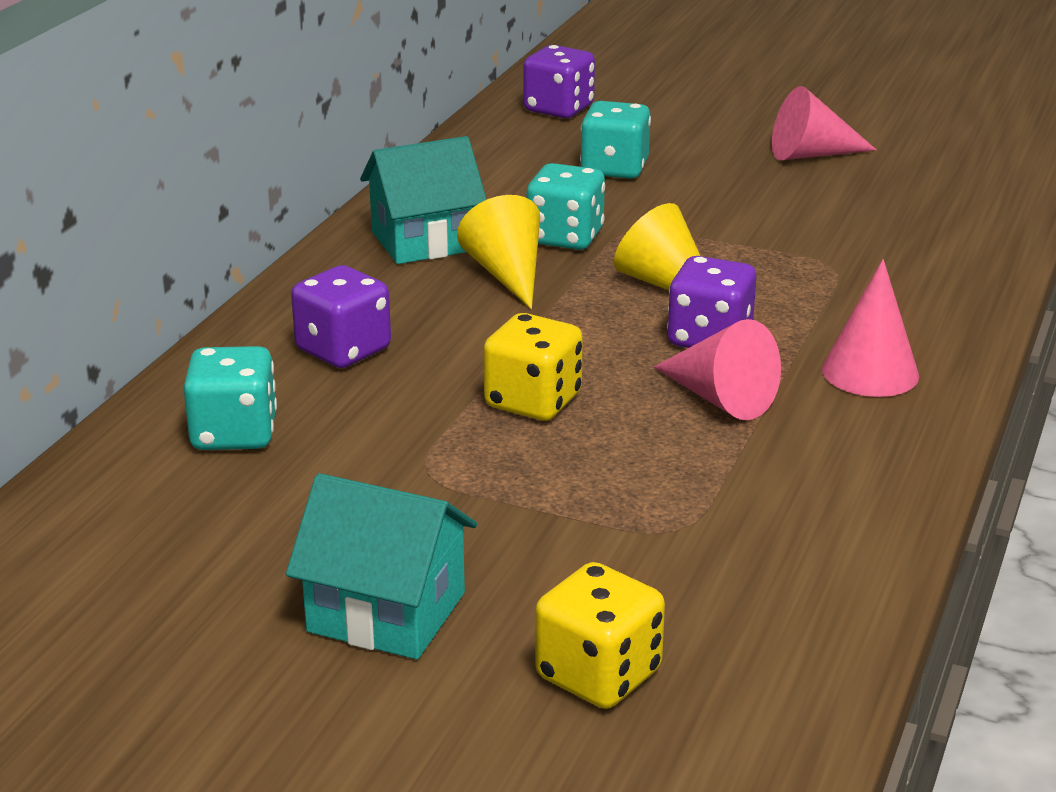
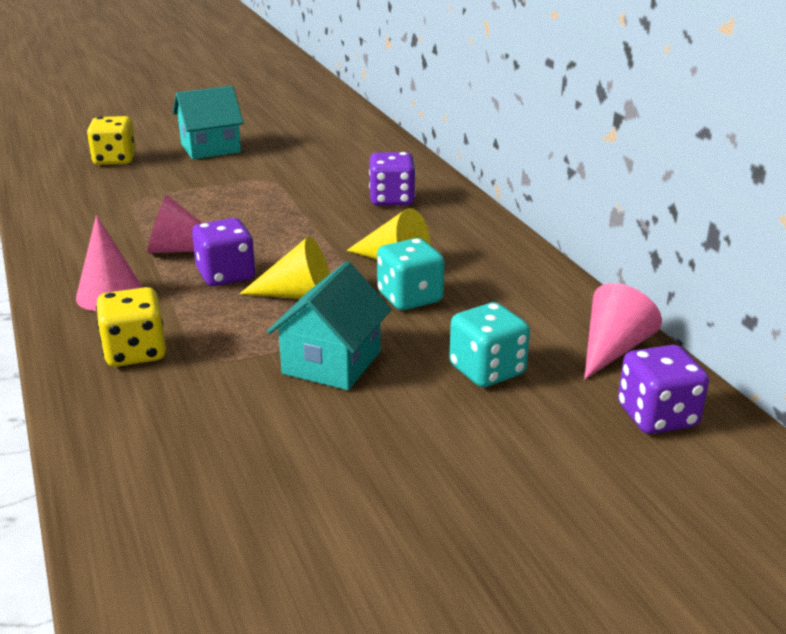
camera: 135 degrees right, 0 degrees up
(234, 434) = (364, 163): turquoise dice -> none
(424, 241) = (478, 260): turquoise house -> turquoise house (332, 362)
(533, 401) = (268, 215): yellow dice -> yellow dice (135, 352)
(811, 154) = (368, 480): pink cone -> pink cone (612, 349)

